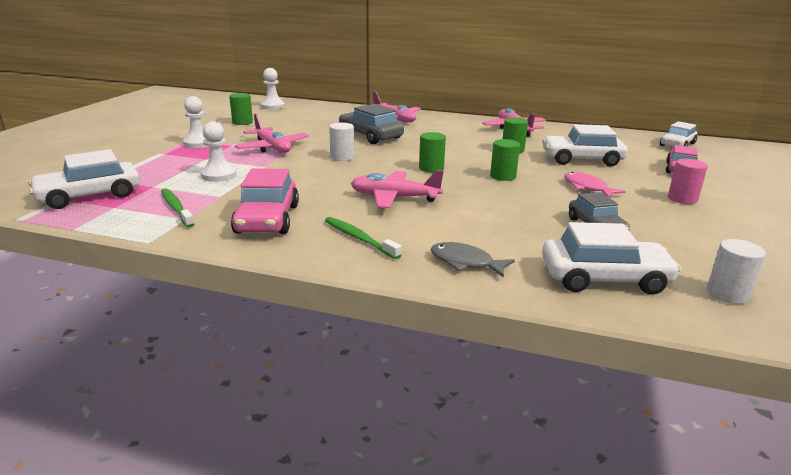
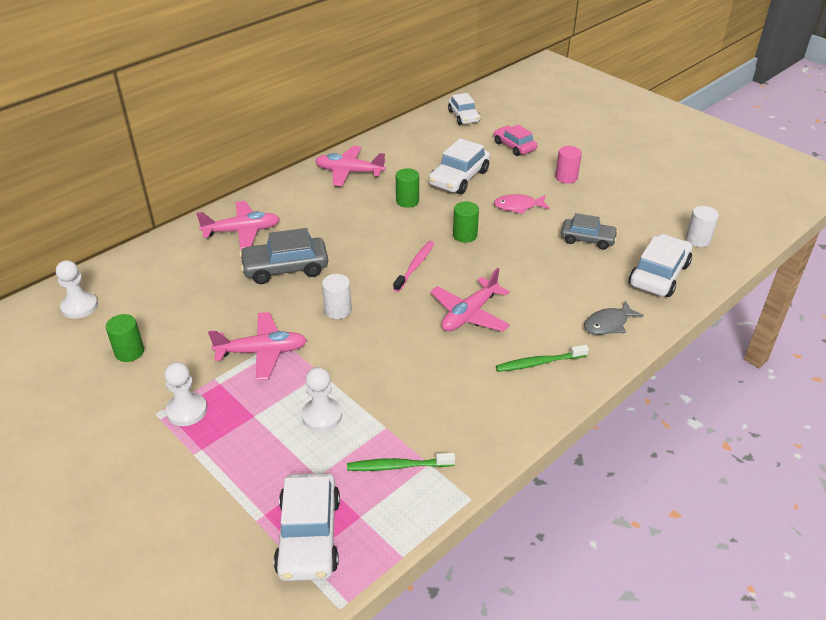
camera: 60 degrees left, 15 degrees up
(267, 219) = (466, 407): pink car -> none
(431, 168) = (415, 266): green cylinder -> pink toothbrush

